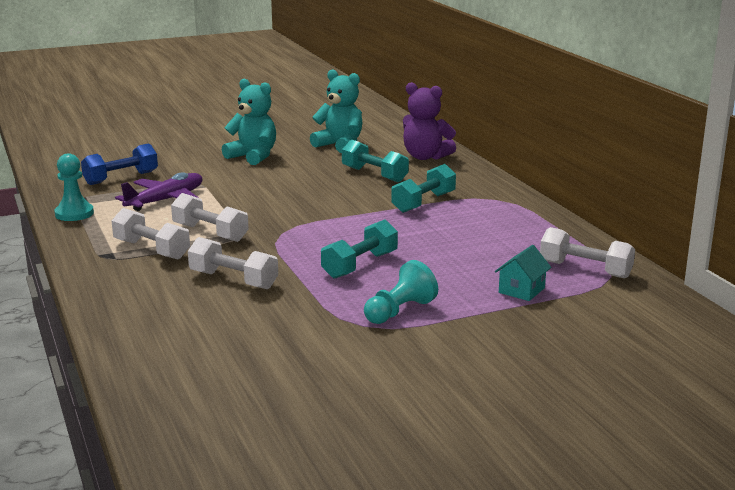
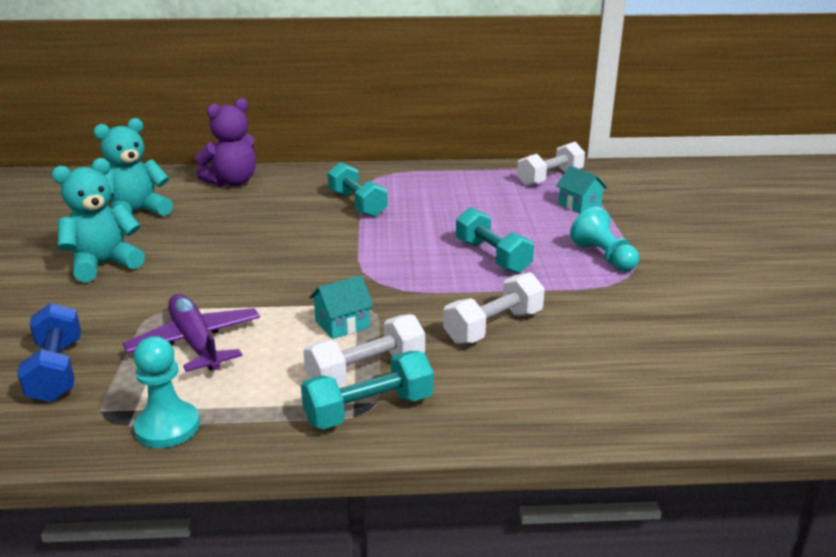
camera: 70 degrees left, 5 degrees up
(210, 233) = (342, 324): white dumbbell -> turquoise house
(374, 175) = (254, 212): turquoise dumbbell -> turquoise dumbbell (369, 410)

